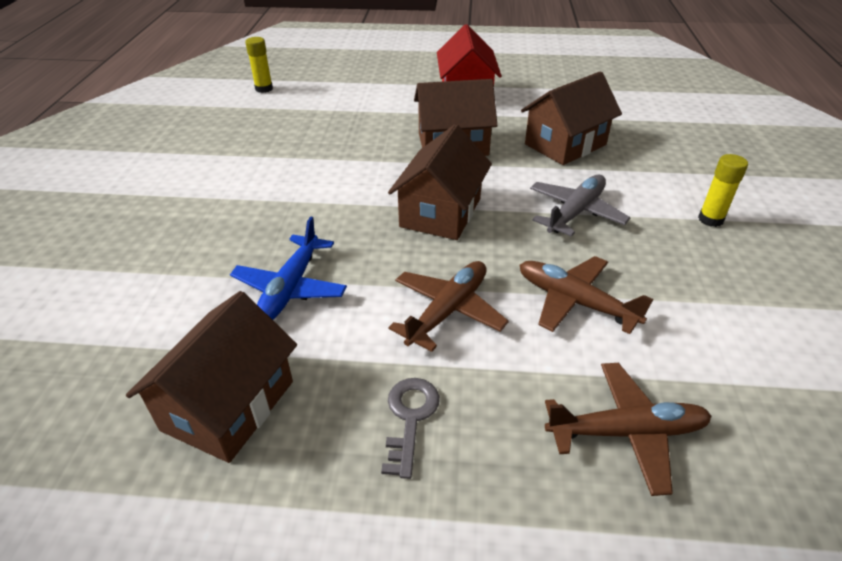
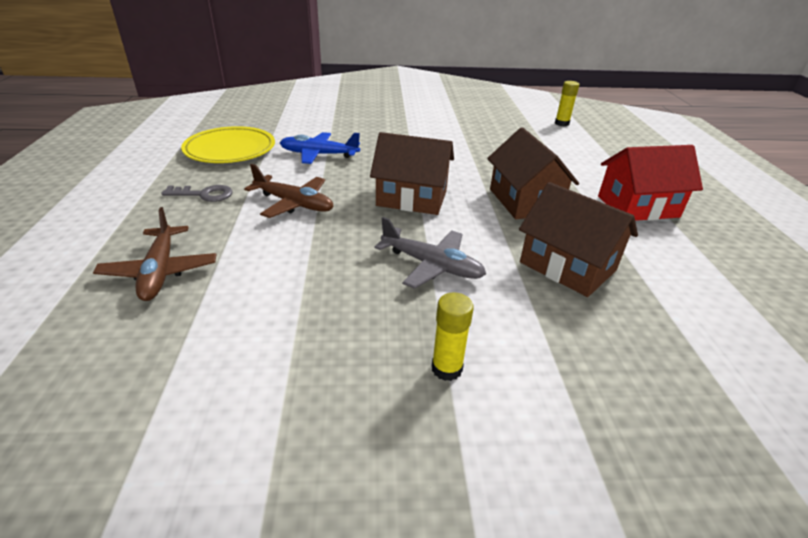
camera: 80 degrees right, 5 degrees down
(228, 405) = (230, 149): brown house -> yellow plate
(575, 302) = (300, 257): brown plane -> none

